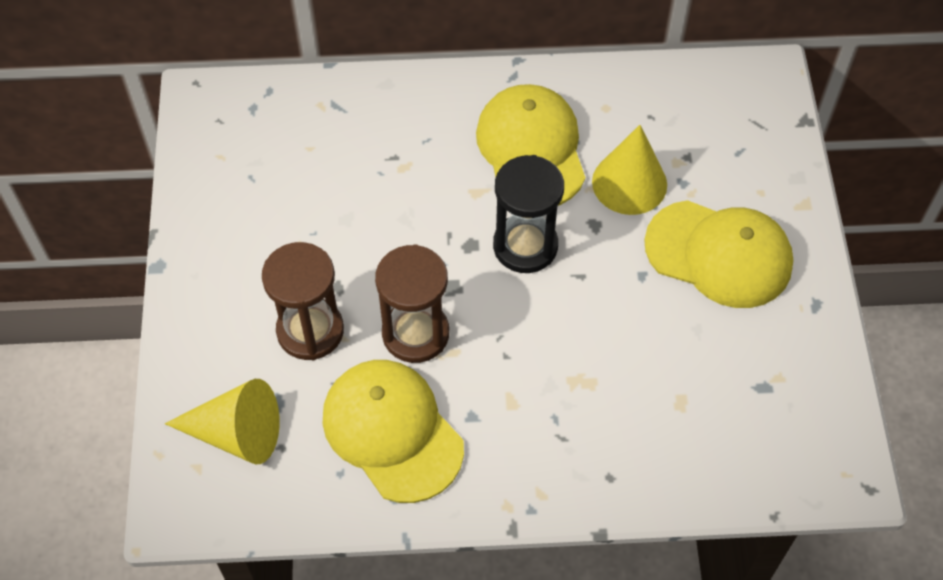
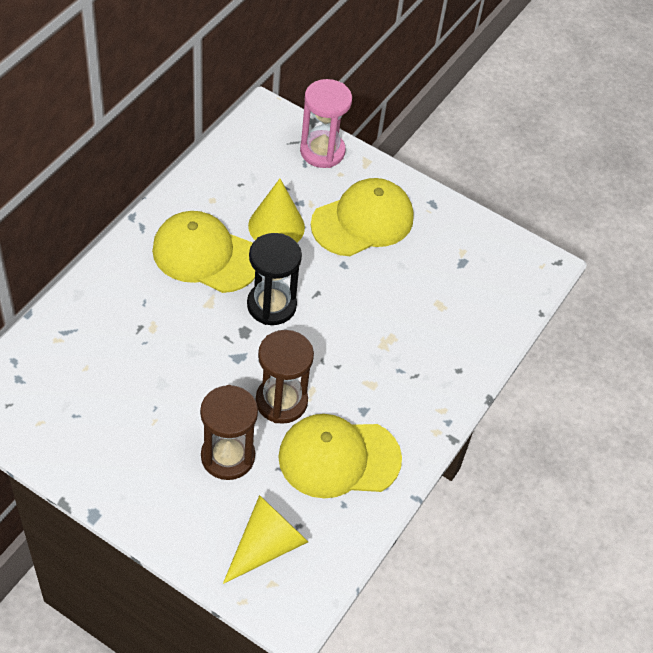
camera: 60 degrees left, 5 degrees down
(773, 156) = (322, 151): none -> pink hourglass

